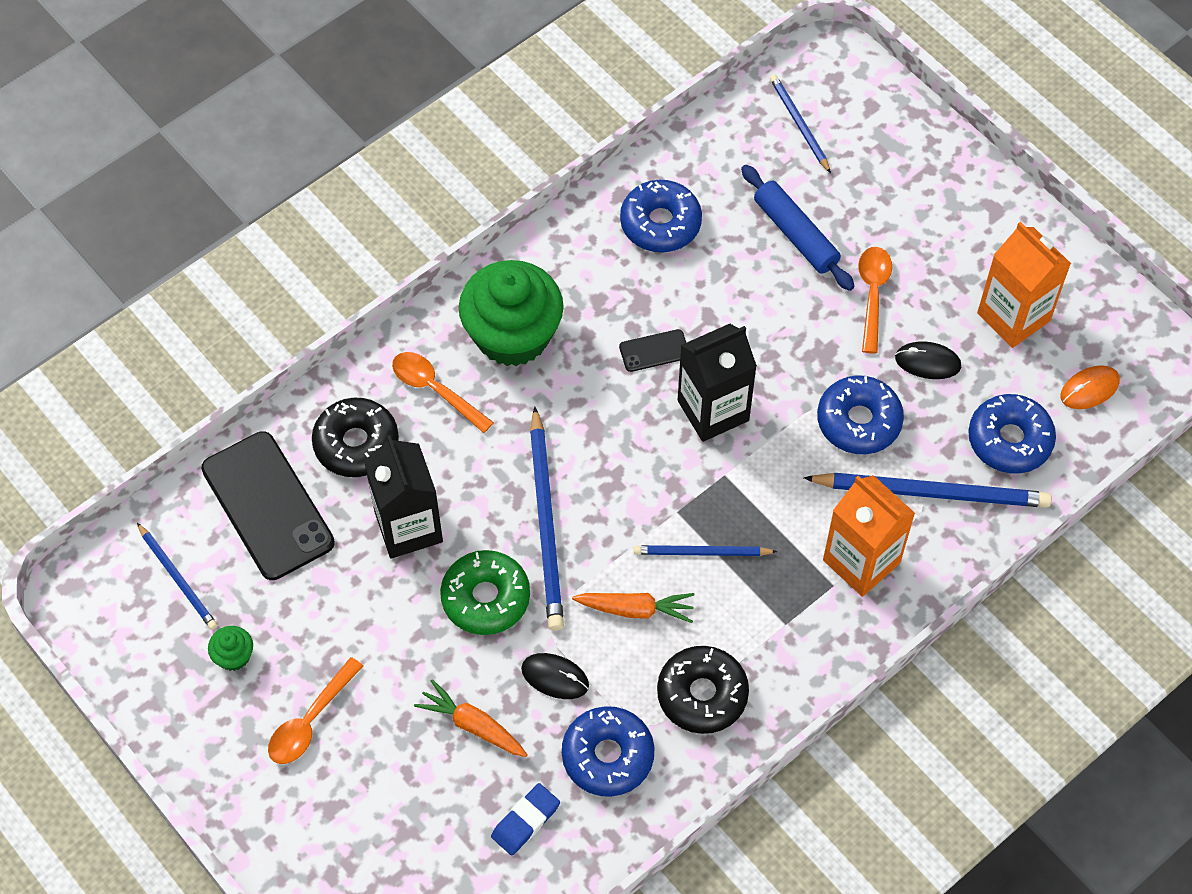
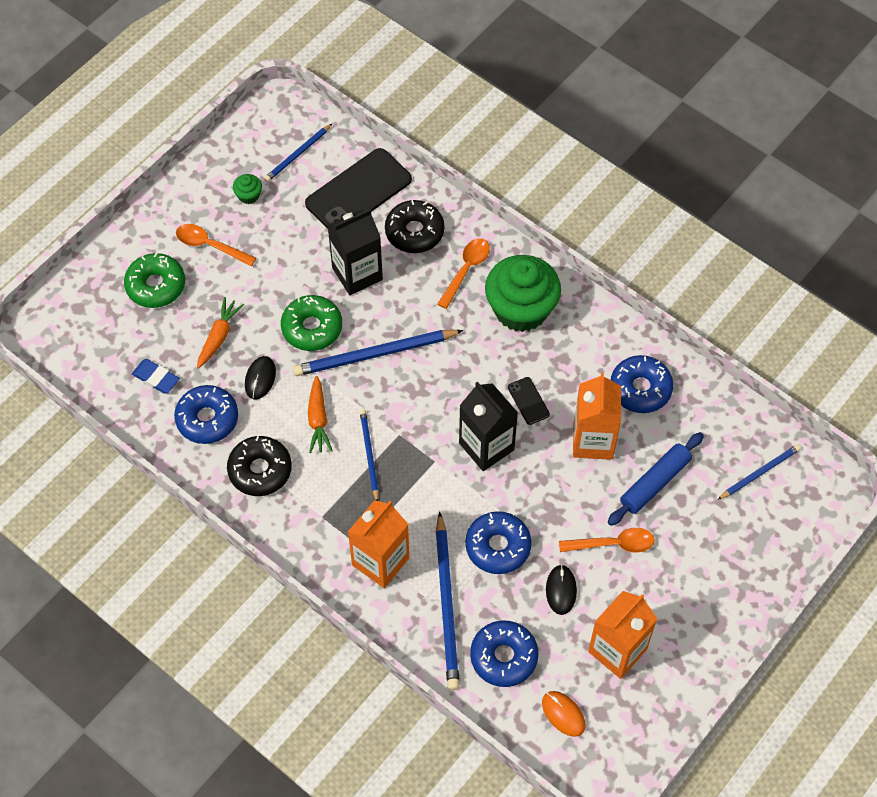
camera: 80 degrees right, 0 degrees up
(364, 806) = (156, 286): none -> green donut
(725, 289) = (593, 440): none -> orange carton

